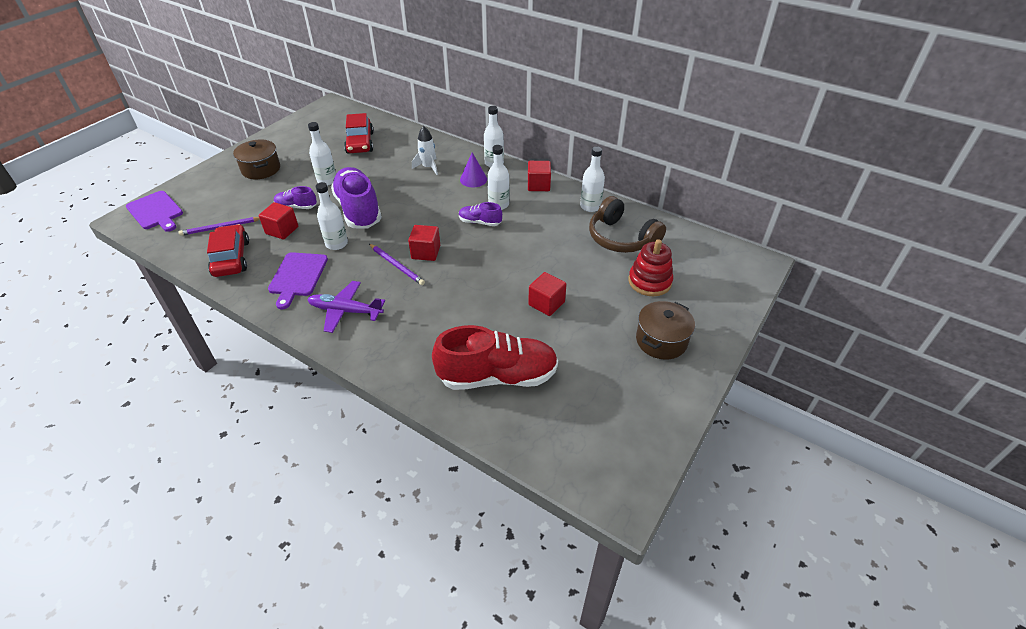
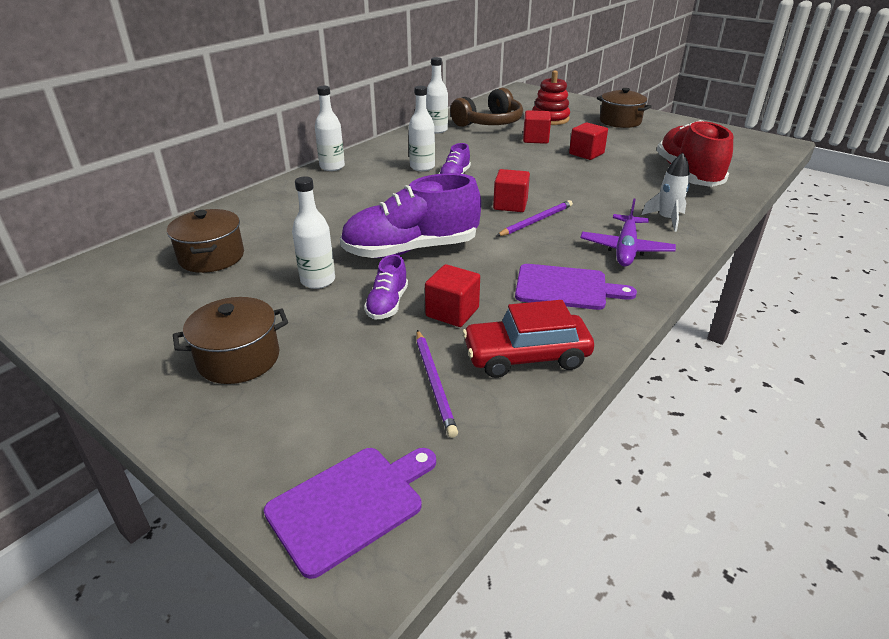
camera: 85 degrees left, 10 degrees down
(336, 244) = (491, 262): white bottle -> none
(360, 143) = (211, 257): red car -> brown pot
(428, 167) = (320, 204): white rocket -> white rocket (666, 219)
(473, 179) = (363, 178): purple cone -> none
(538, 185) = (390, 148): red cube -> red cube (535, 139)

